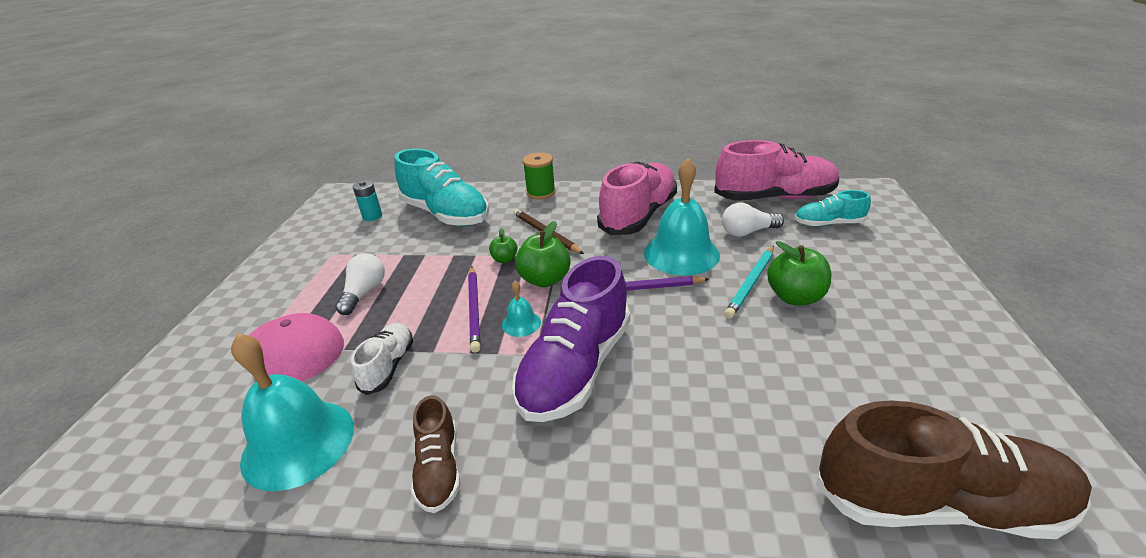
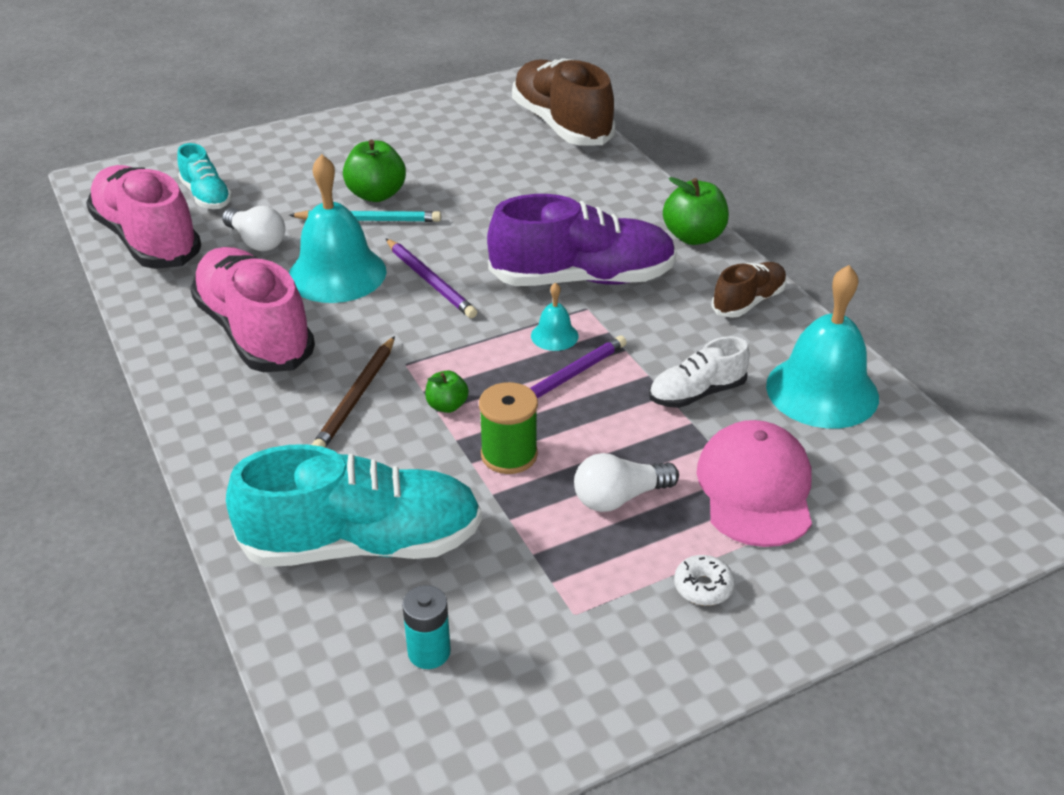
camera: 125 degrees left, 5 degrees up
(281, 296) = (703, 587): none -> white donut
(445, 214) = (362, 544): turquoise shoe -> turquoise shoe turned 75 degrees clockwise
(541, 193) = (223, 461): green spool -> green spool (509, 455)
(545, 279) = (465, 352): green apple -> green apple (693, 237)
(638, 215) = (255, 332): pink shoe -> pink shoe turned 60 degrees clockwise

